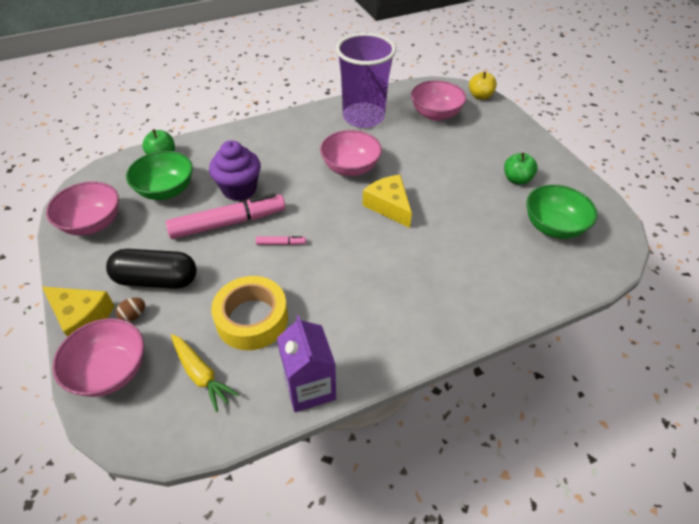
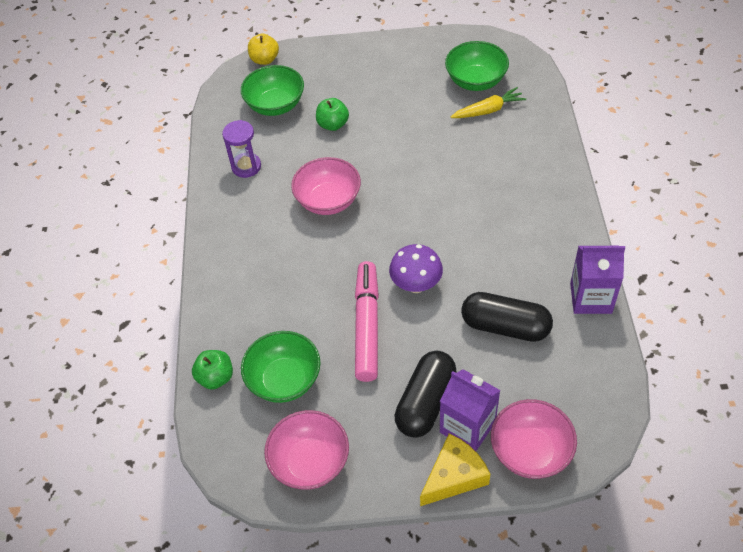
camera: 65 degrees left, 5 degrees up
(134, 315) = (467, 427): brown egg -> purple carton
(201, 375) = (556, 376): yellow carrot -> yellow carrot (488, 110)
(239, 189) = (317, 307): purple cupcake -> none
(252, 319) = (505, 326): yellow tape -> black capsule
(281, 243) = (416, 285): pink marker -> purple mushroom
(363, 117) = (246, 166): purple cup -> purple hourglass
(389, 206) = (400, 185): yellow cheese -> none
(435, 114) = (275, 105): pink bowl -> green bowl
(516, 179) = (406, 81): green apple -> green apple (333, 124)

